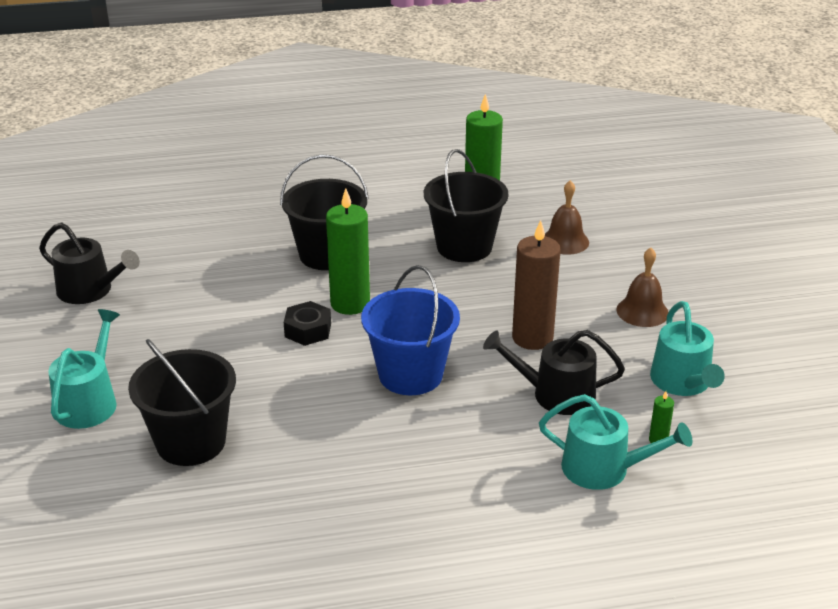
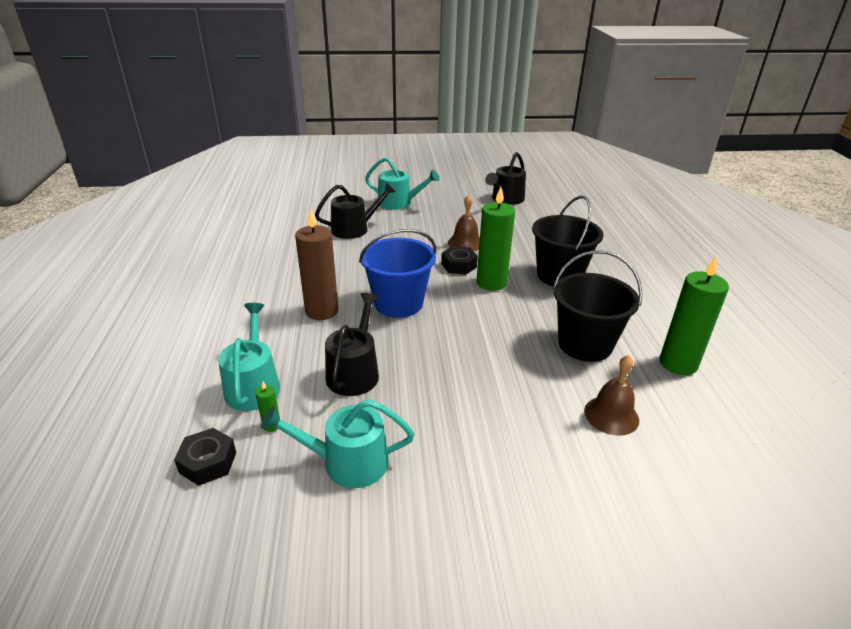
camera: 95 degrees right, 0 degrees up
(191, 442) = (354, 229): black bucket -> black watering can
(532, 338) = (436, 369): brown candle -> brown candle (322, 311)
(603, 469) = (253, 385): turquoise watering can -> turquoise watering can turned 150 degrees clockwise
(642, 311) = (475, 455): brown bell -> brown bell (465, 243)
(724, 473) = (208, 462): none -> black nut

